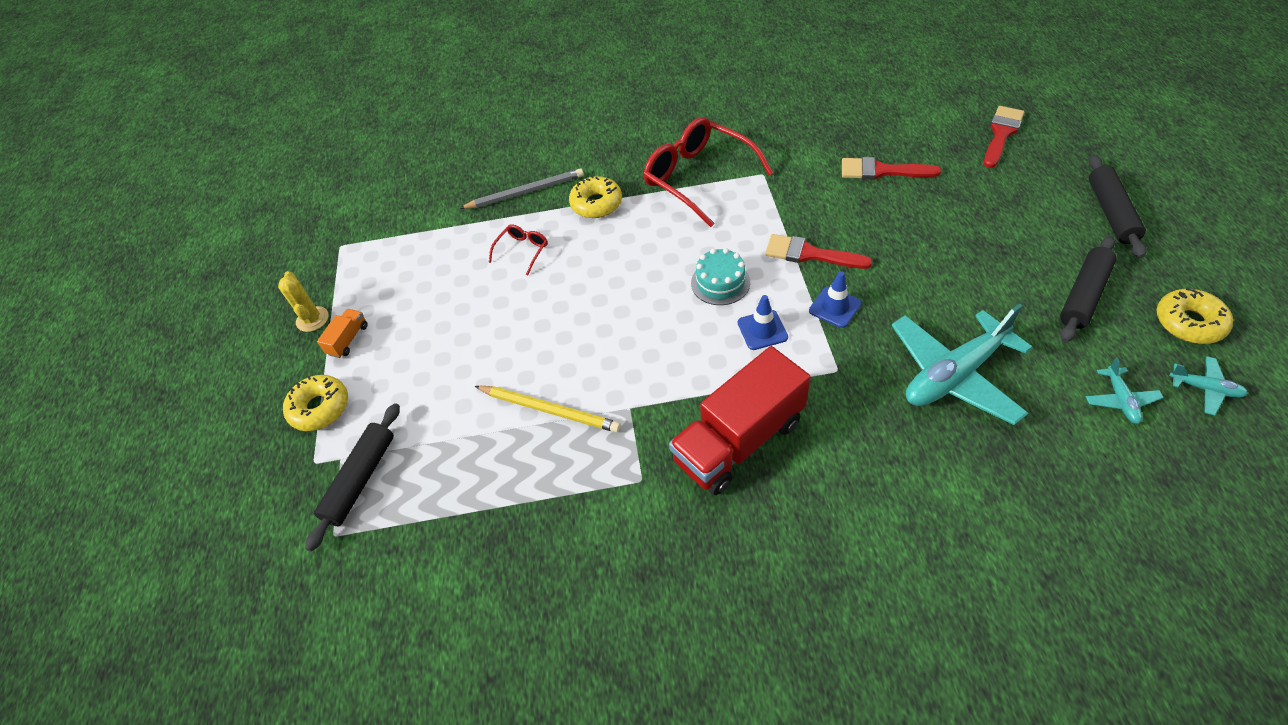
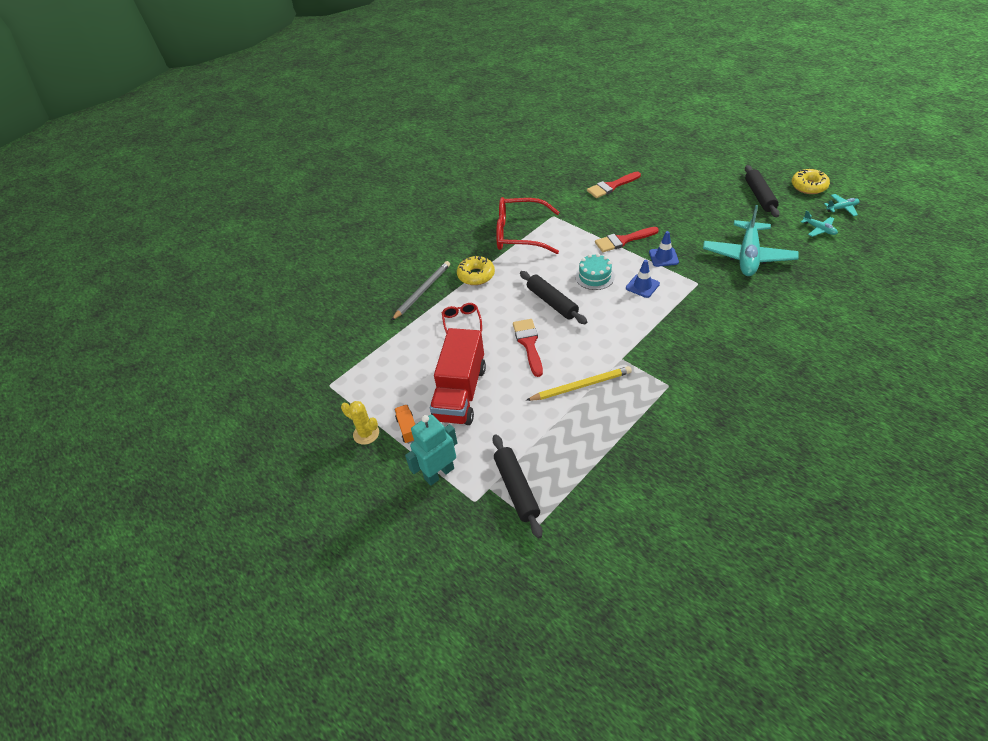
camera: 40 degrees left, 5 degrees down
(320, 408) = (439, 473): yellow donut -> turquoise robot
(738, 440) = (691, 339): red truck -> red truck (460, 393)
(1001, 134) = (647, 145): red brush -> red brush (529, 344)
(1110, 212) = (731, 157): black rolling pin -> black rolling pin (552, 302)

